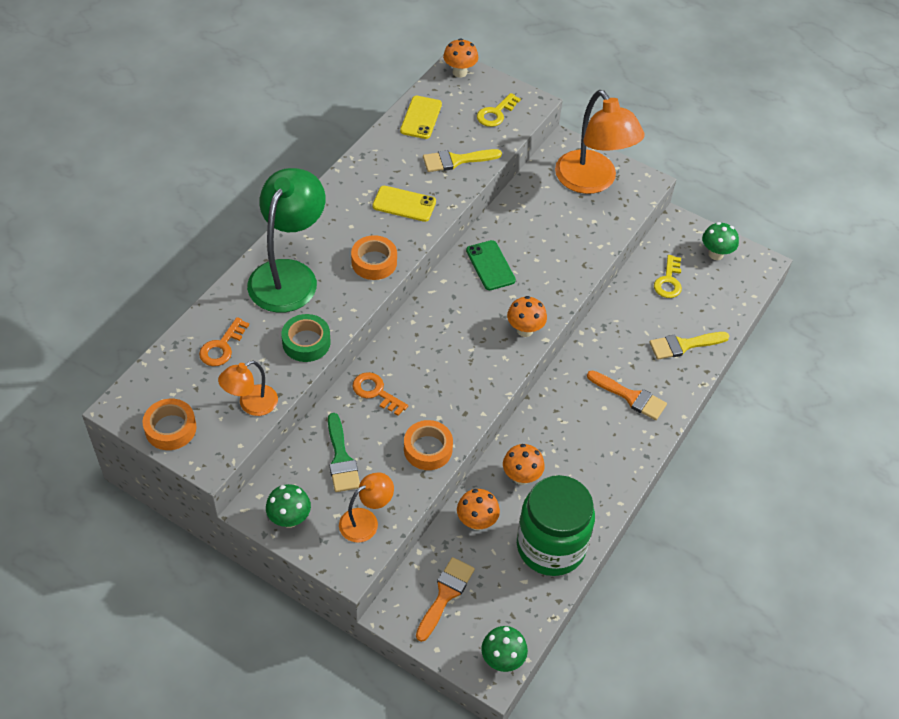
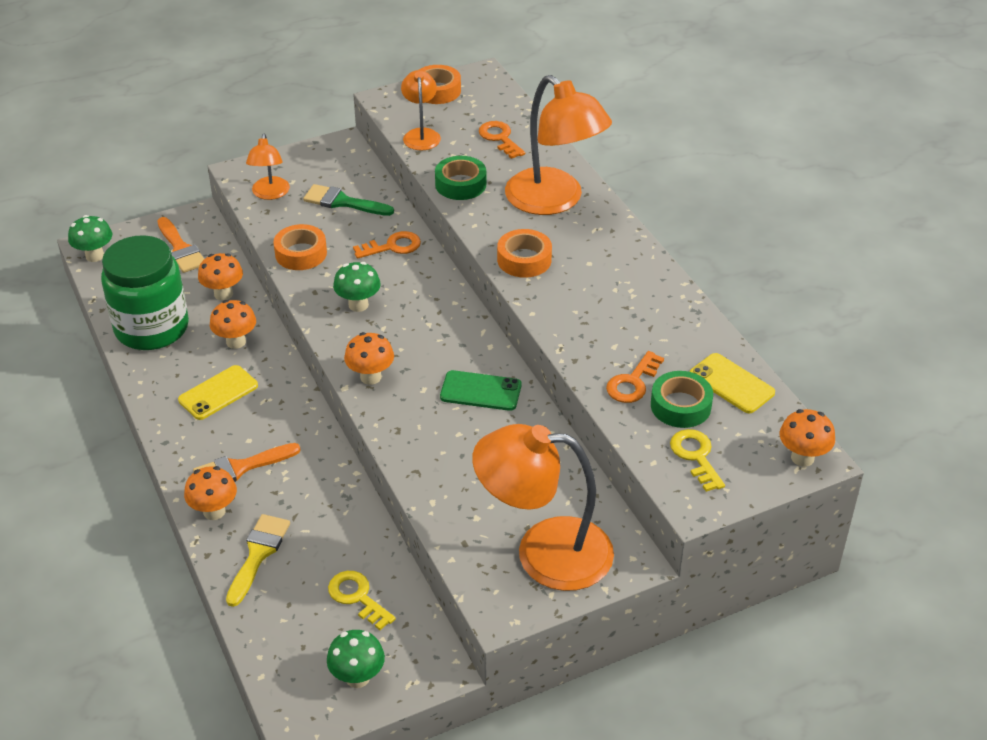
camera: 125 degrees right, 10 degrees down
(288, 275) = (554, 201): green lamp -> orange lamp
(289, 519) = (314, 157): green mushroom -> green mushroom (358, 305)
(404, 204) = (592, 312): yellow phone -> yellow phone (218, 393)
(456, 160) = (632, 382): yellow brush -> orange key
(459, 133) = (680, 406): none -> green tape
(674, 388) = (214, 511): none -> orange mushroom

